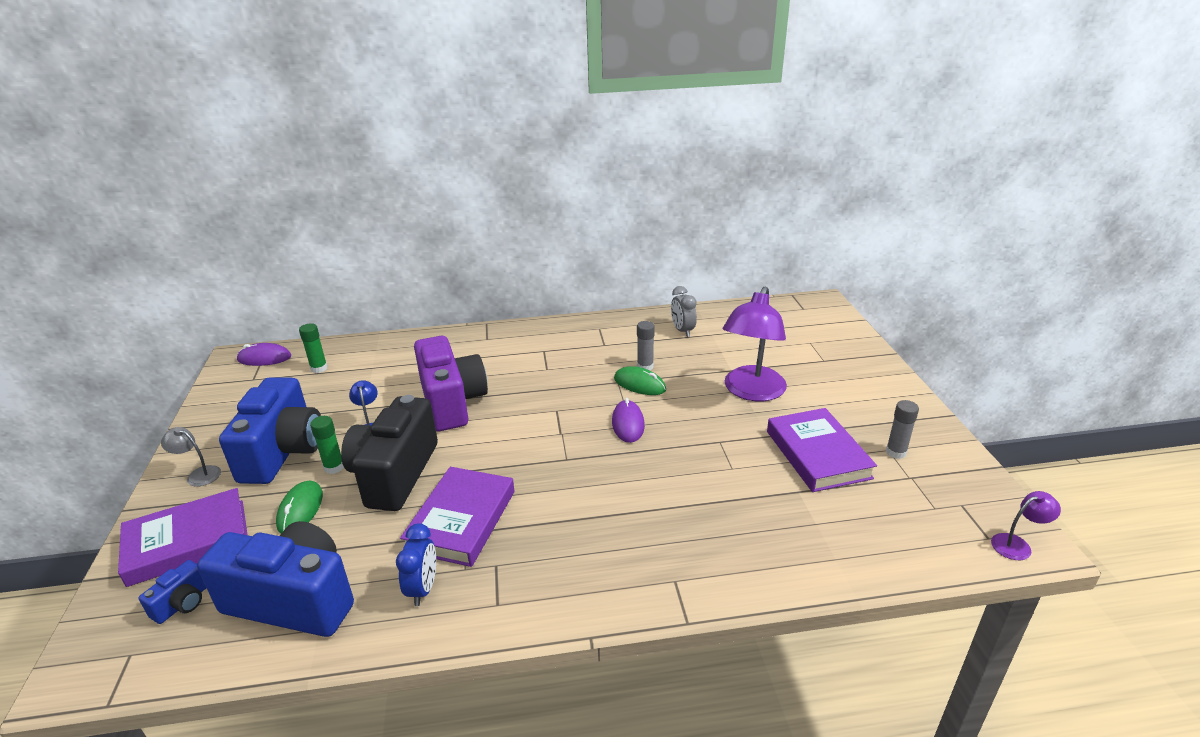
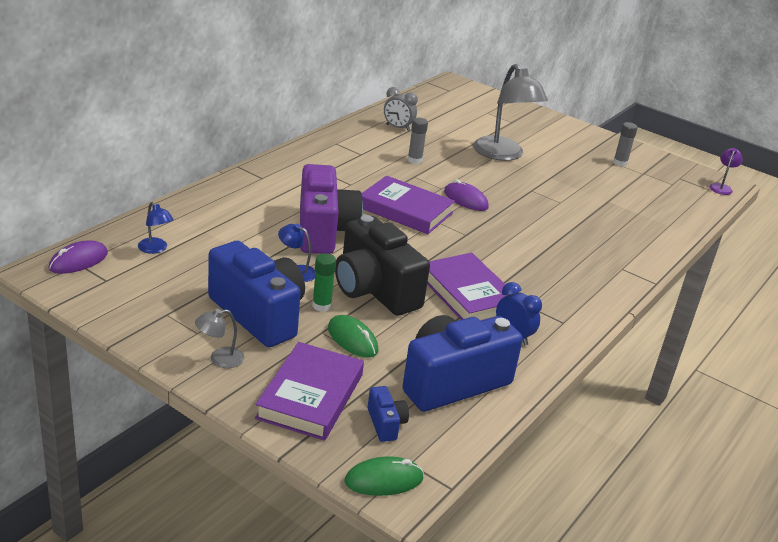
camera: 50 degrees left, 0 degrees up
(319, 368) = (155, 249): green glue stick -> blue lamp
(451, 402) = (324, 231): purple camera -> purple camera turned 60 degrees clockwise
(639, 384) = (431, 173): green mouse -> green mouse (383, 480)
(751, 392) = (503, 155): purple lamp -> grey lamp
(817, 454) = (588, 178): purple book -> purple book (405, 210)

